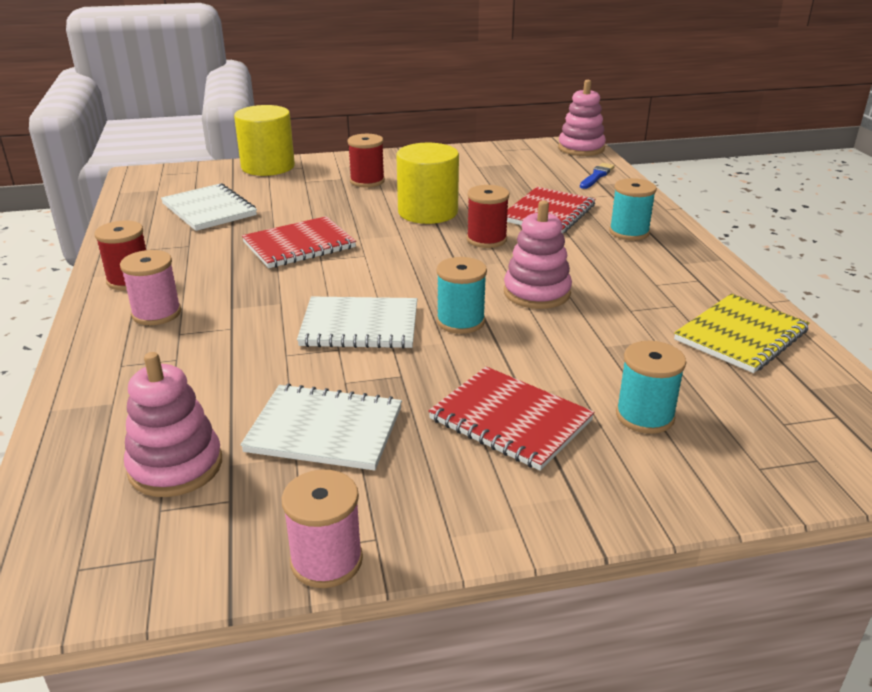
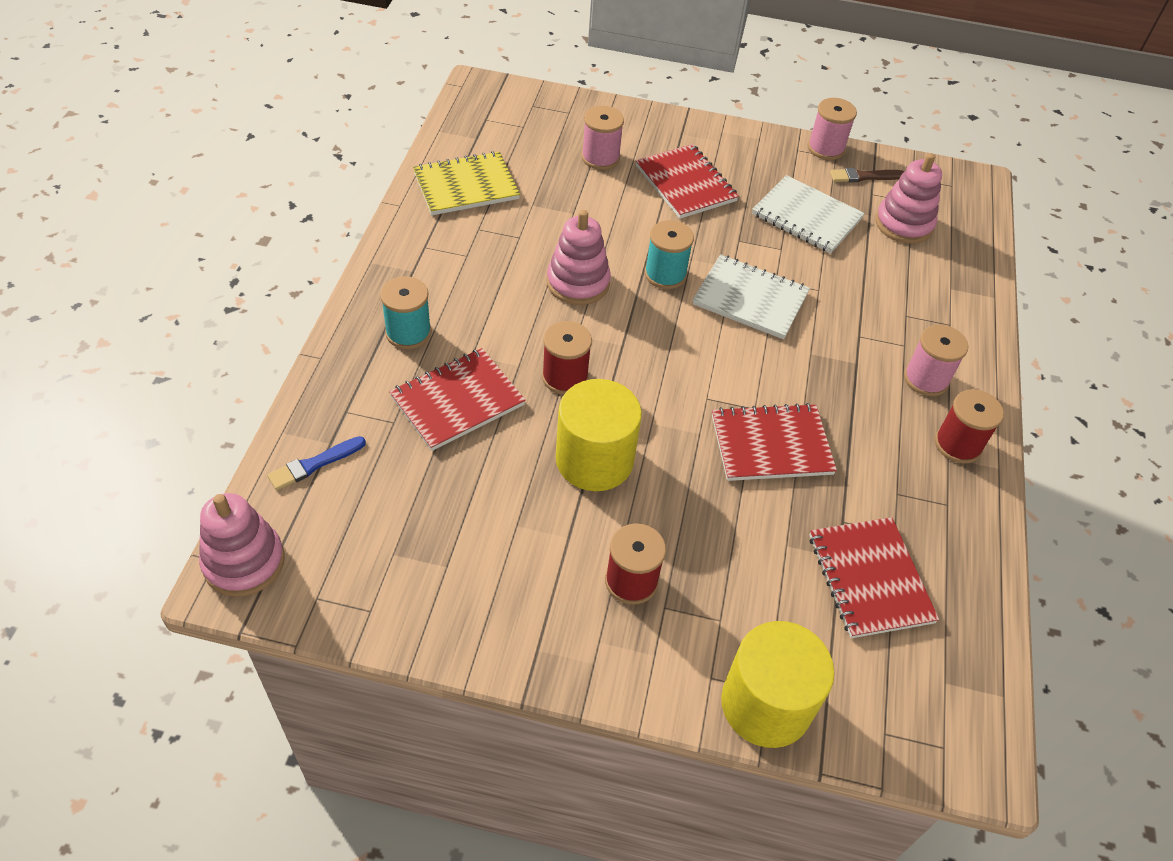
camera: 160 degrees left, 20 degrees up
(209, 210) = (870, 579): white notebook -> red notebook
(247, 527) = (864, 176): none -> brown brush
(644, 416) = (600, 158): turquoise spool -> pink spool

